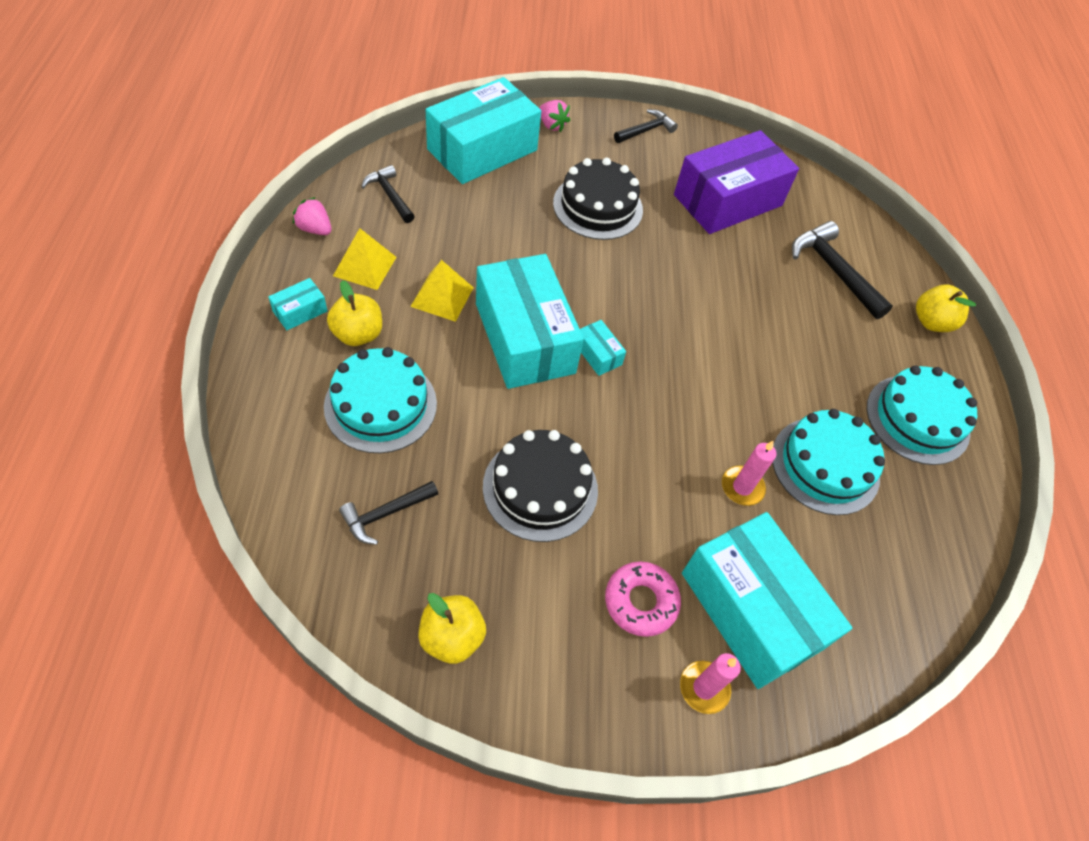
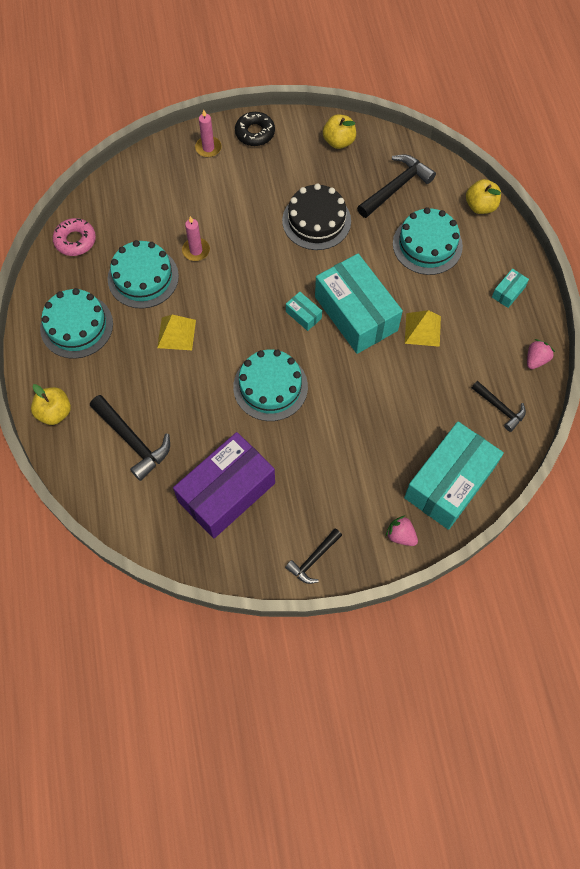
camera: 175 degrees right, 10 degrees up
(315, 229) = (536, 359): pink strawberry -> pink strawberry turned 75 degrees counterclockwise
(358, 334) = (464, 286): yellow apple -> yellow apple (480, 206)
(365, 266) = (485, 339): yellow pyramid -> yellow pyramid (176, 334)
(385, 514) = (396, 187): black hammer -> black hammer, size x1.61
(598, 206) = (335, 449): black cake -> none
(608, 701) = (255, 133): none -> black donut
(640, 601) = (247, 177): pink donut -> pink donut (75, 240)
(660, 283) = (270, 387): none -> turquoise cake
(751, 610) = (186, 187): turquoise box -> none

